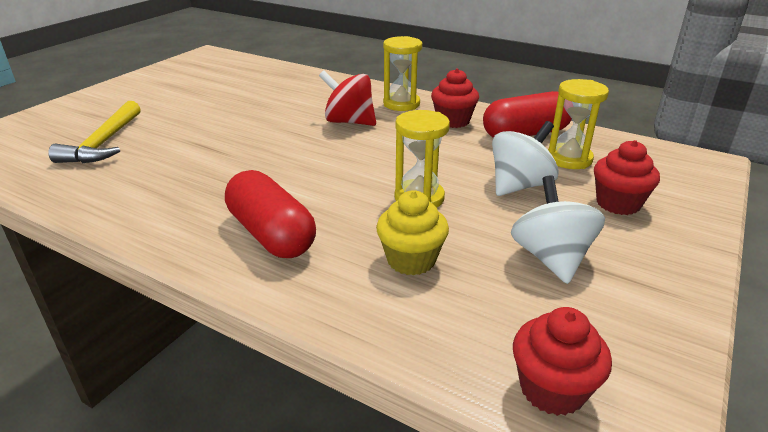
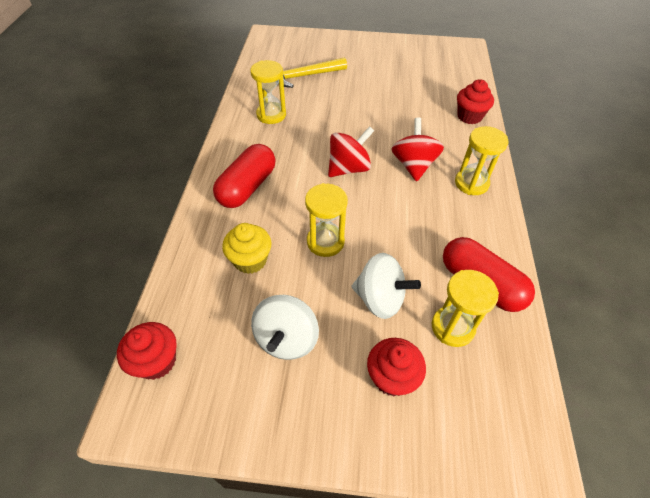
camera: 65 degrees right, 20 degrees up
(146, 184) = (271, 115): none -> yellow hourglass
(315, 156) = (349, 168): none -> red spinning top
(453, 121) = (465, 226): red cupcake -> red cupcake (469, 116)
(551, 258) = (286, 339): white spinning top -> white spinning top turned 135 degrees clockwise

